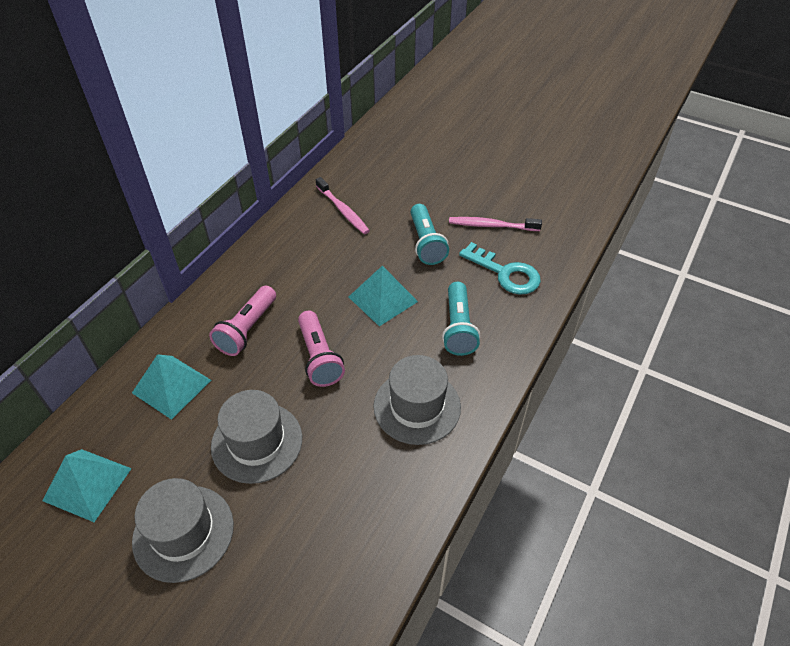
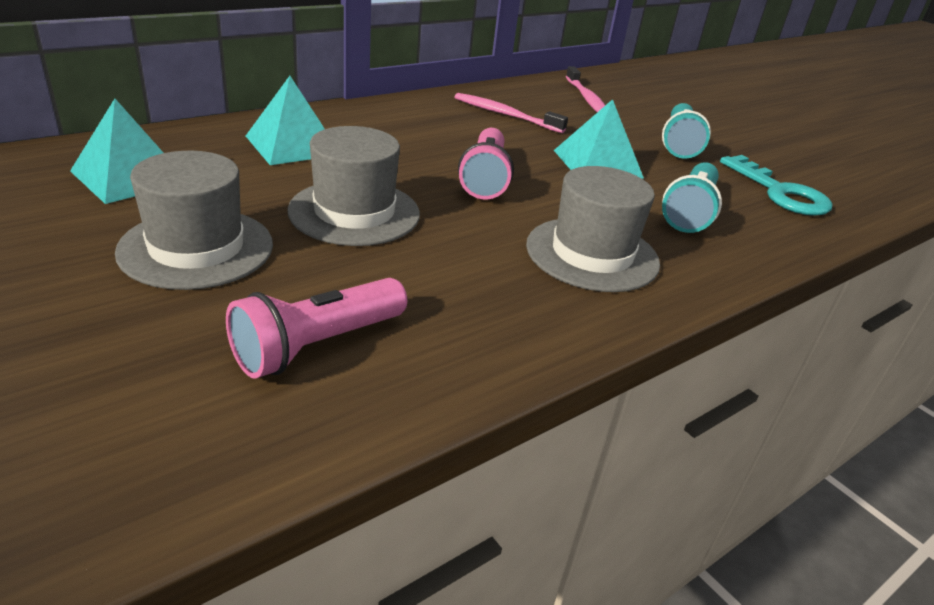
camera: 20 degrees right, 15 degrees down
(247, 329) = (413, 136): pink flashlight -> pink flashlight (317, 345)
(491, 225) = (776, 156): pink toothbrush -> pink toothbrush (505, 115)

